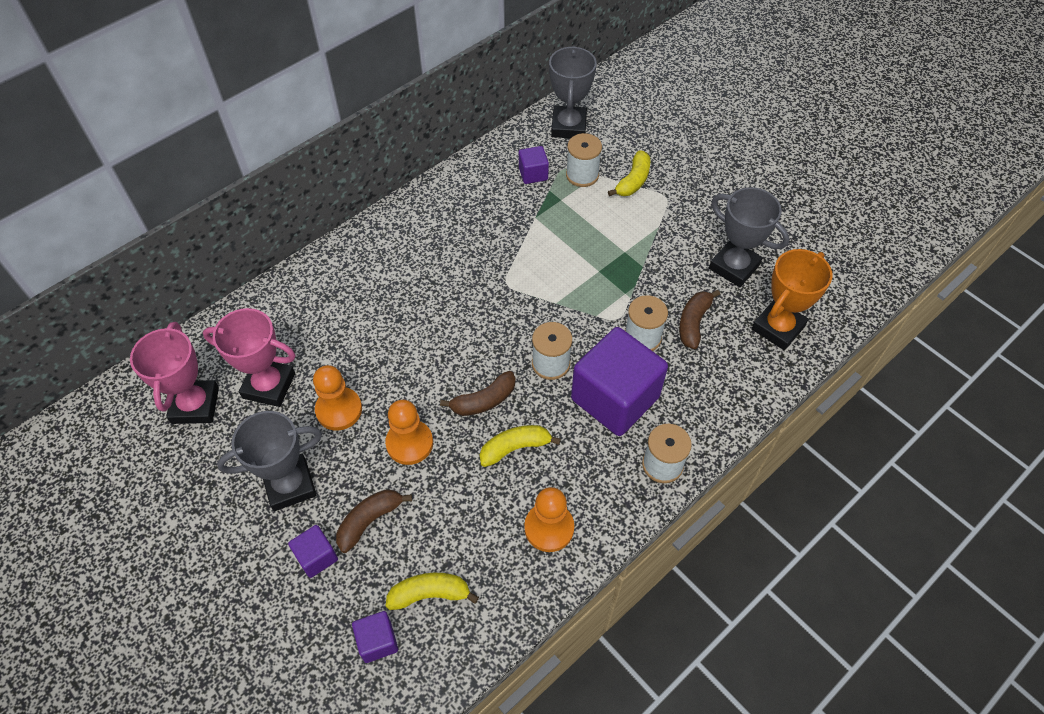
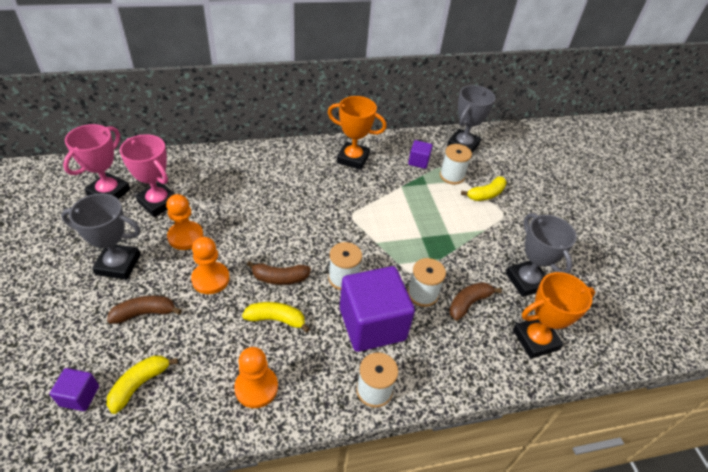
camera: 25 degrees right, 10 degrees down
(316, 557) = (93, 317): purple cube -> none
(430, 594) = (139, 384): yellow banana -> yellow banana turned 75 degrees counterclockwise
(455, 208) = (353, 159): none -> orange trophy

